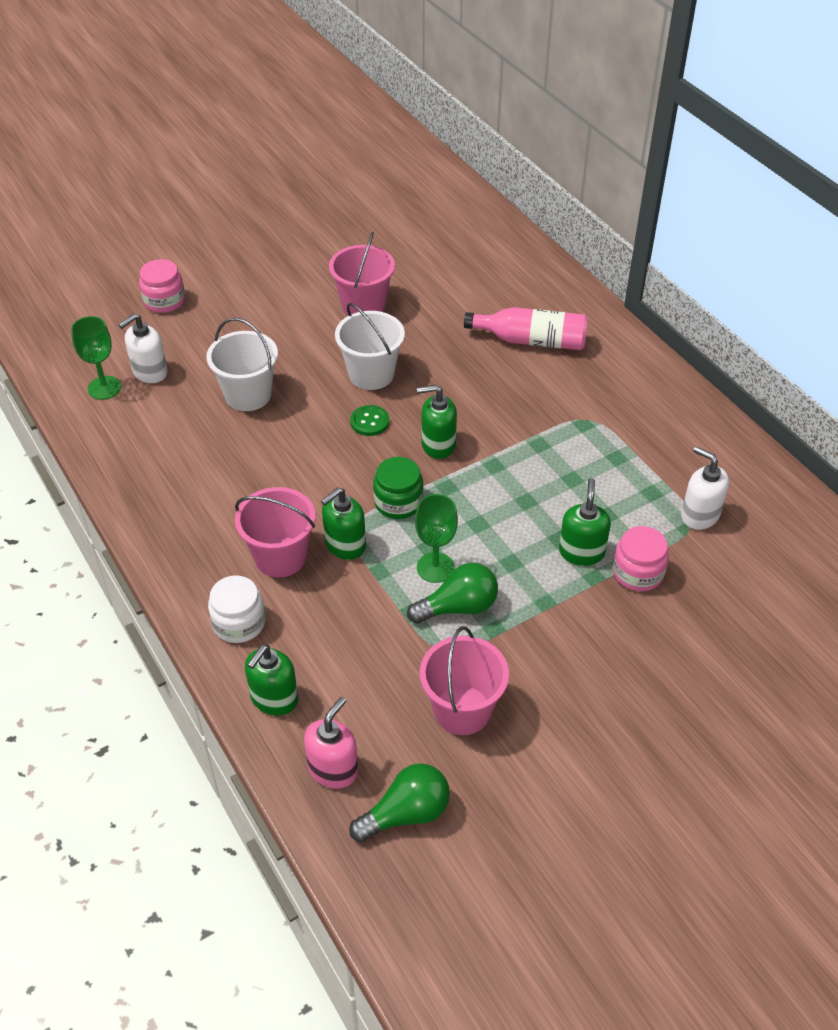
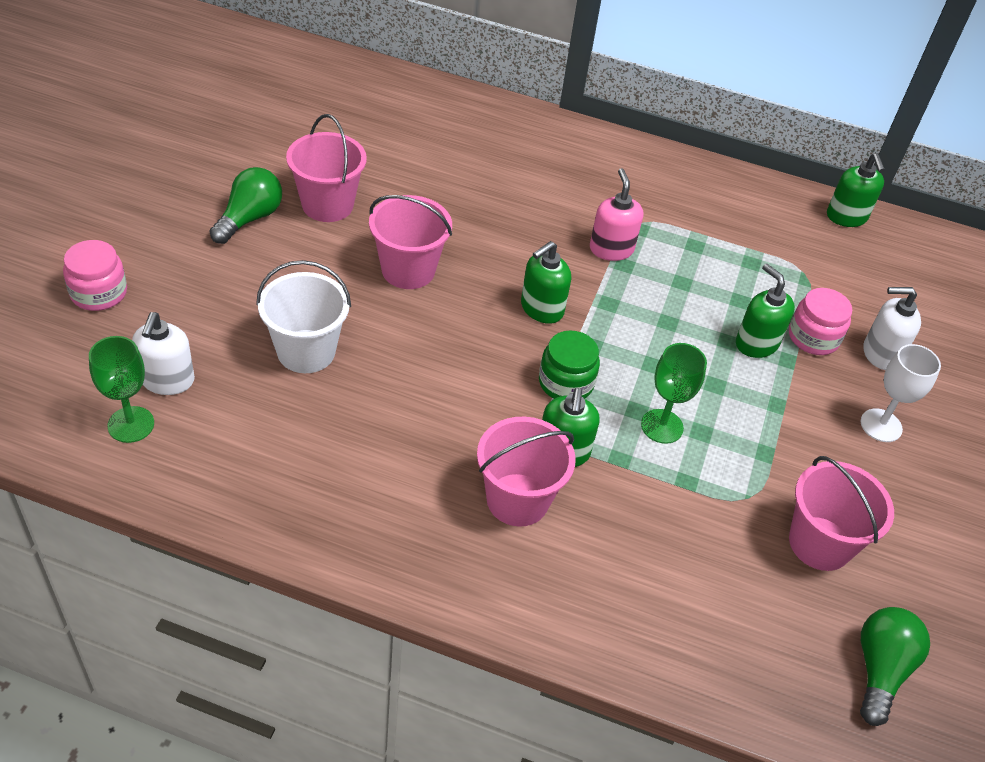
camera: 45 degrees left, 0 degrees up
(239, 623) = (550, 591): white jar -> none
(274, 698) = (663, 644): green soap dispenser -> green soap dispenser (846, 217)
(333, 769) = (783, 674): pink soap dispenser -> pink soap dispenser (611, 249)
(369, 422) = (457, 318): green button -> none
(371, 374) = (408, 270): white bucket -> pink bucket
(458, 607) = (718, 451): green light bulb -> green light bulb (249, 218)
(532, 341) = (518, 171): pink bottle -> none
(617, 664) = (881, 425): none -> white goblet
(699, 515) = (803, 263): white soap dispenser -> white soap dispenser (880, 353)

